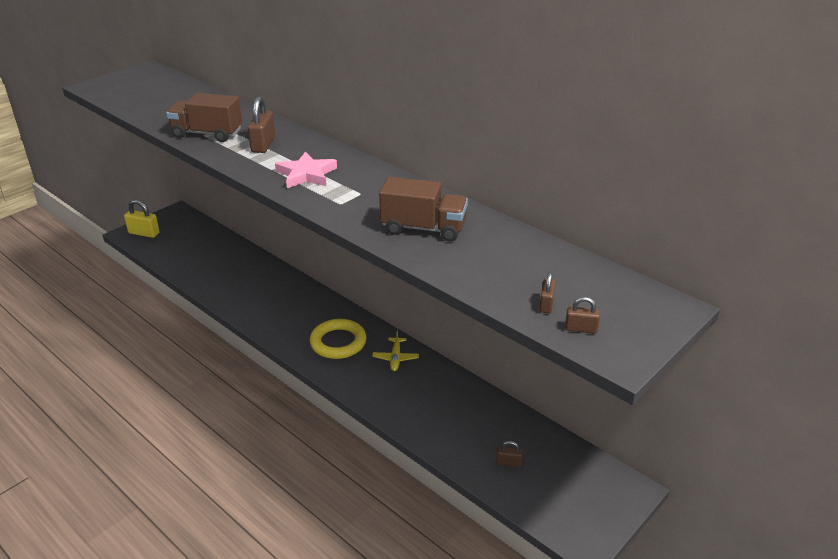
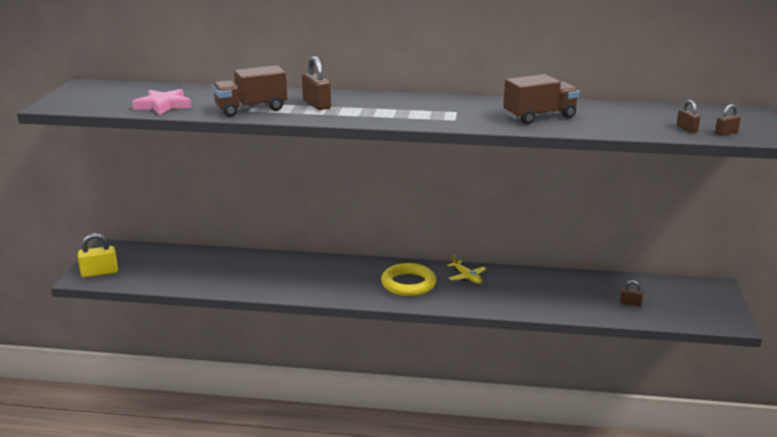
camera: 35 degrees left, 10 degrees down
(306, 174) = (392, 112): pink star -> pink star (163, 105)
(508, 462) = (630, 303): brown padlock -> brown padlock turned 45 degrees clockwise

